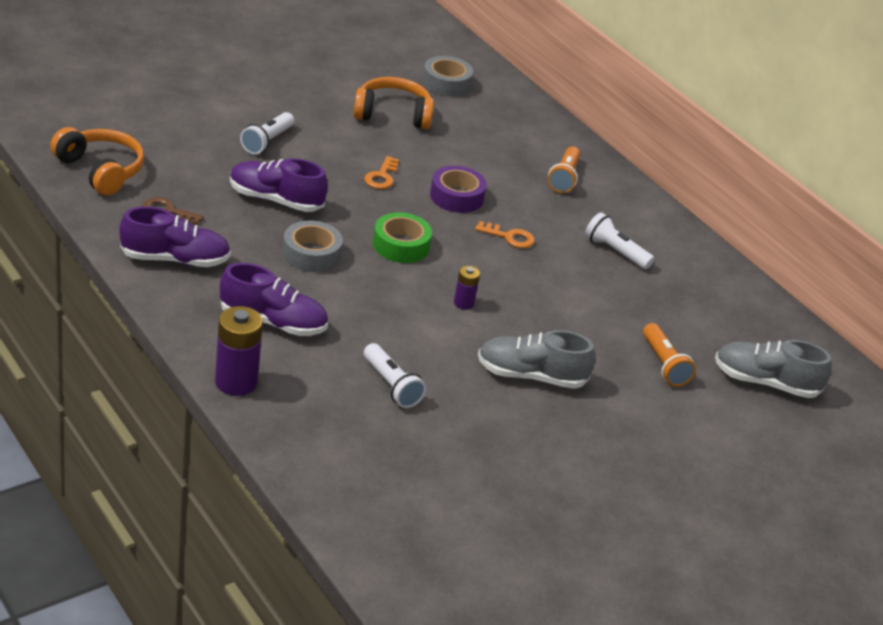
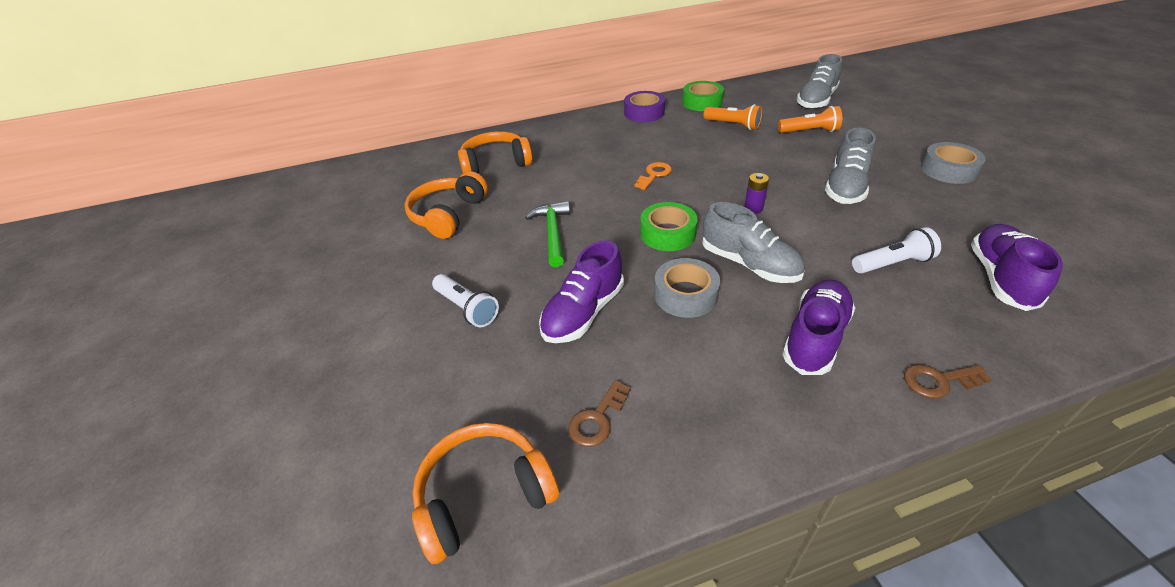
camera: 65 degrees left, 5 degrees up
(175, 259) = (704, 419): purple shoe -> purple shoe (1000, 278)
(236, 382) = (938, 381): purple battery -> brown key
(365, 293) = (749, 264): none -> grey shoe
(381, 177) = (553, 233): orange key -> green hammer
(446, 83) = (410, 179): grey tape -> grey tape (948, 170)
(456, 196) = (592, 194): purple tape -> purple tape (644, 113)
(494, 130) = (495, 164): none -> orange headphones
(564, 178) = (573, 141): orange flashlight -> orange flashlight (733, 125)
(615, 251) = (673, 132): white flashlight -> none
(712, 278) = (702, 102): none -> green tape

